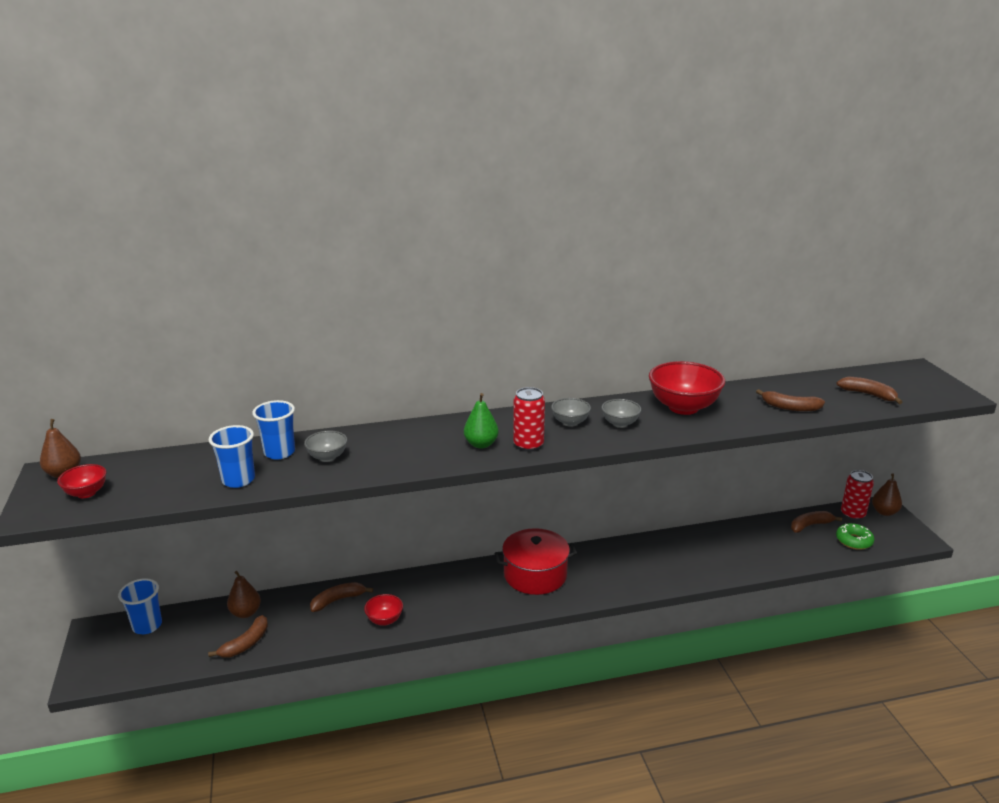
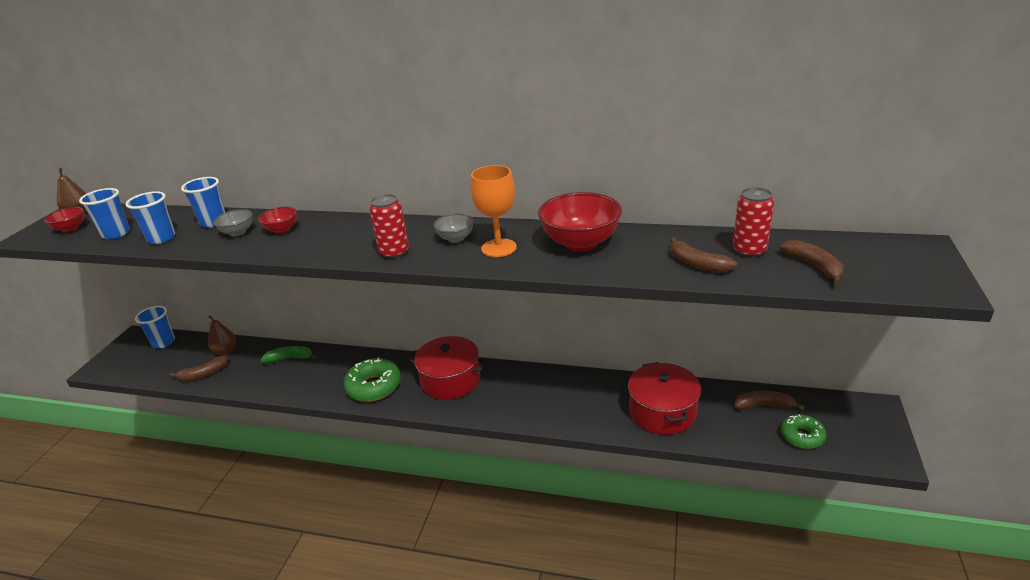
camera: 30 degrees right, 5 degrees up
(166, 486) = (116, 234): none -> blue cup
(338, 600) = (290, 358): brown banana -> green banana
(384, 620) = (305, 384): red bowl -> red bowl (282, 230)
(463, 601) = (374, 386): none -> green donut
(481, 444) = (358, 244): green pear -> none
(620, 423) = (498, 248): grey bowl -> orange goblet
(742, 551) = (662, 412): none -> red pot
(852, 514) = (828, 406): red can -> red can (749, 250)
(884, 512) = (871, 414): brown pear -> none

